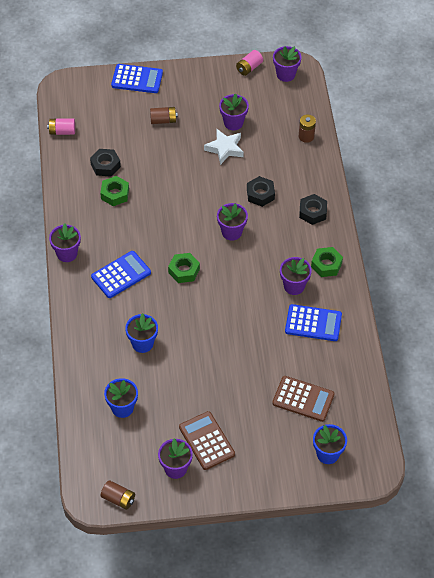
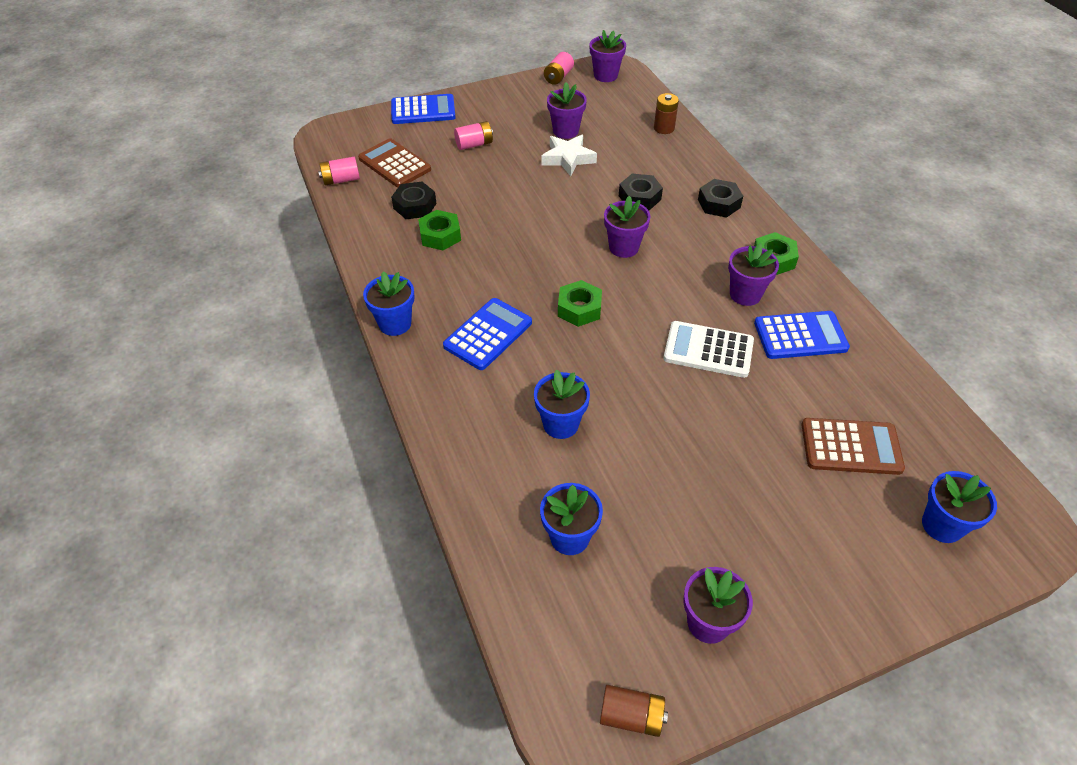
camera: 15 degrees left, 5 degrees down
(67, 253) = (395, 324): purple flower pot -> blue flower pot
(163, 120) = (474, 144): brown battery -> pink battery
(207, 441) = (737, 557): brown calculator -> brown calculator (395, 164)
(251, 318) = (708, 350): none -> white calculator

